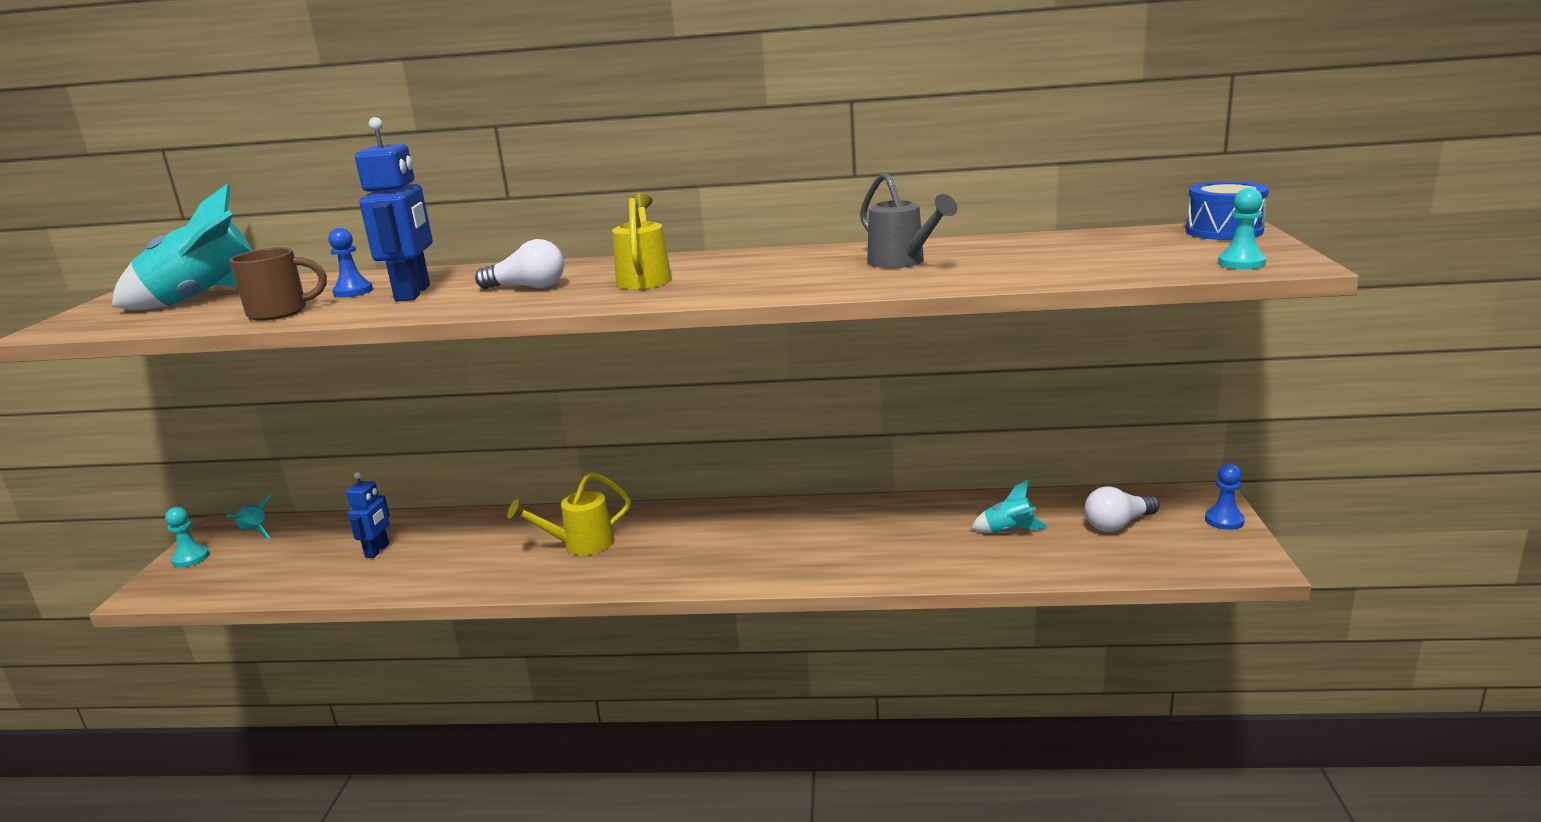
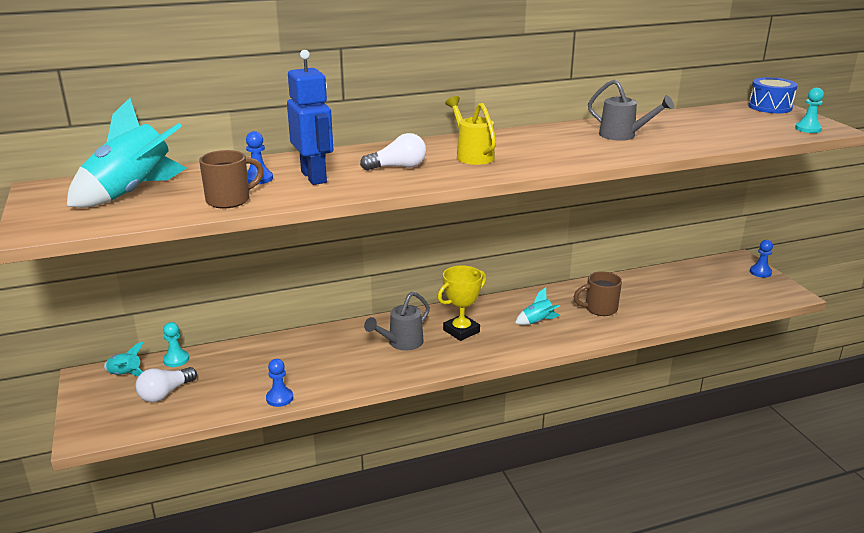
camera: 25 degrees left, 5 degrees up
(191, 558) = (92, 403): turquoise pawn -> turquoise pawn (176, 360)
(372, 588) = (279, 398): none -> blue pawn
(377, 551) = (251, 372): blue robot -> none
(580, 544) = (401, 343): yellow watering can -> grey watering can
(671, 541) = (461, 331): none -> yellow trophy
(896, 539) = (599, 309): none -> brown mug
(1009, 531) = (657, 294): turquoise rocket -> turquoise rocket (537, 322)
(1118, 524) = (710, 282): white light bulb -> white light bulb (165, 393)

